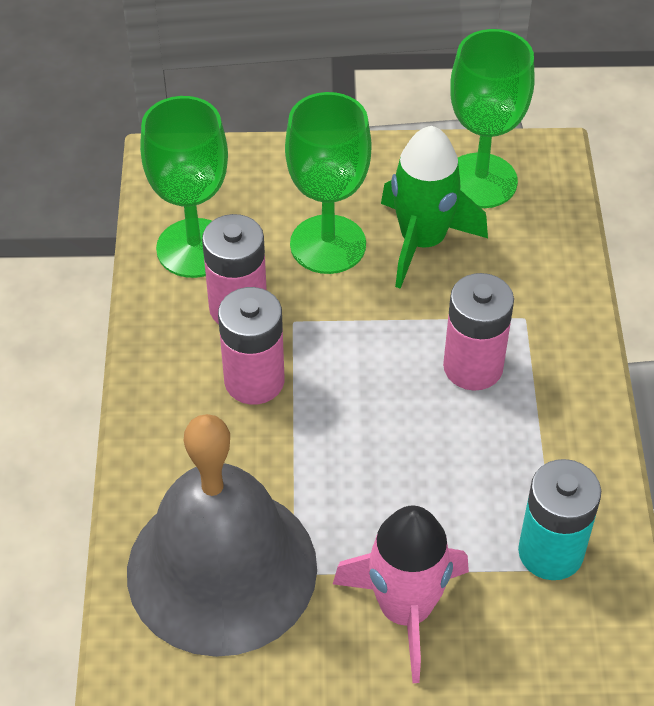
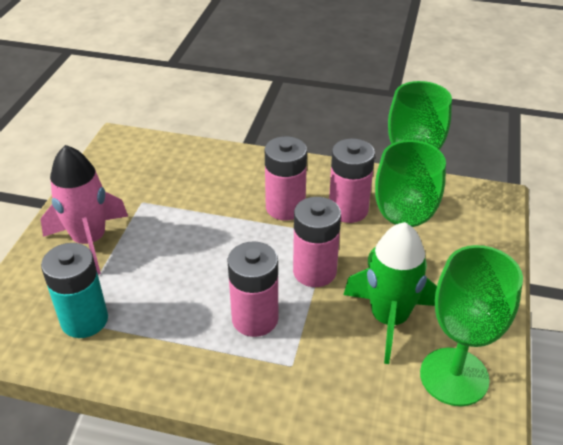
camera: 105 degrees right, 10 degrees down
(222, 568) = (160, 175): grey bell -> none
(371, 323) = (314, 271): none -> pink battery

